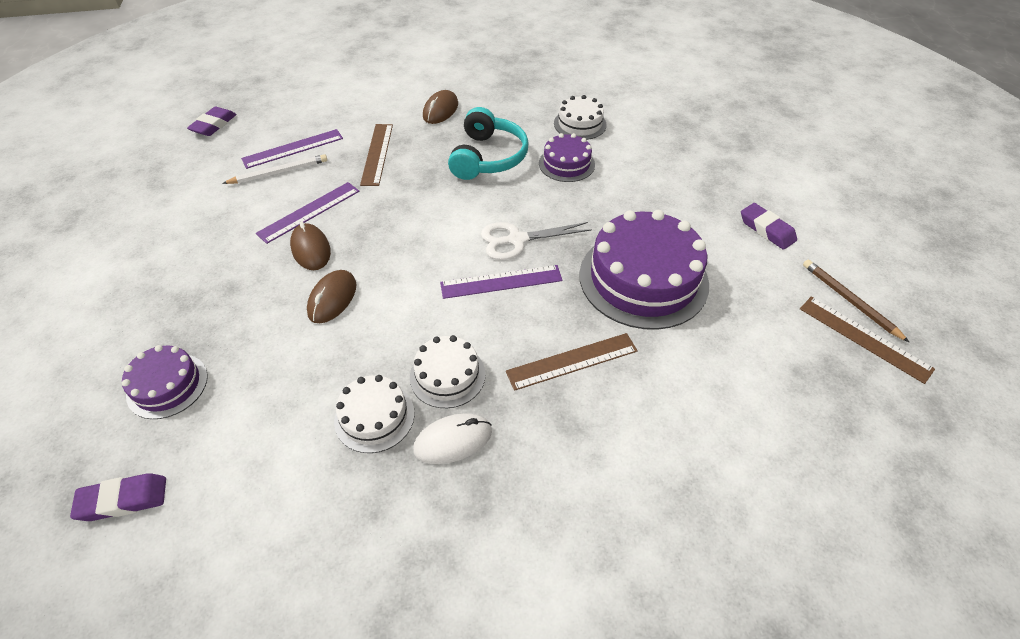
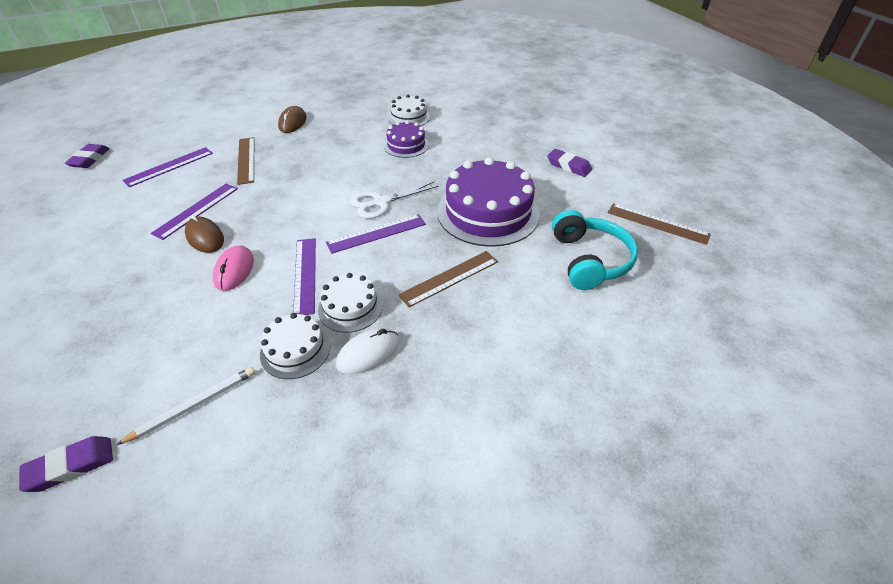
camera: 15 degrees left, 5 degrees down
(167, 385) = (93, 365): purple cake -> none
(279, 172) = (160, 186): white pencil -> white pencil (193, 406)
(332, 299) = (234, 270): brown mouse -> pink mouse
(407, 321) = (305, 275): none -> purple ruler
(488, 157) = (341, 149): turquoise headphones -> turquoise headphones (590, 260)
(850, 301) = (640, 202): brown pencil -> none

